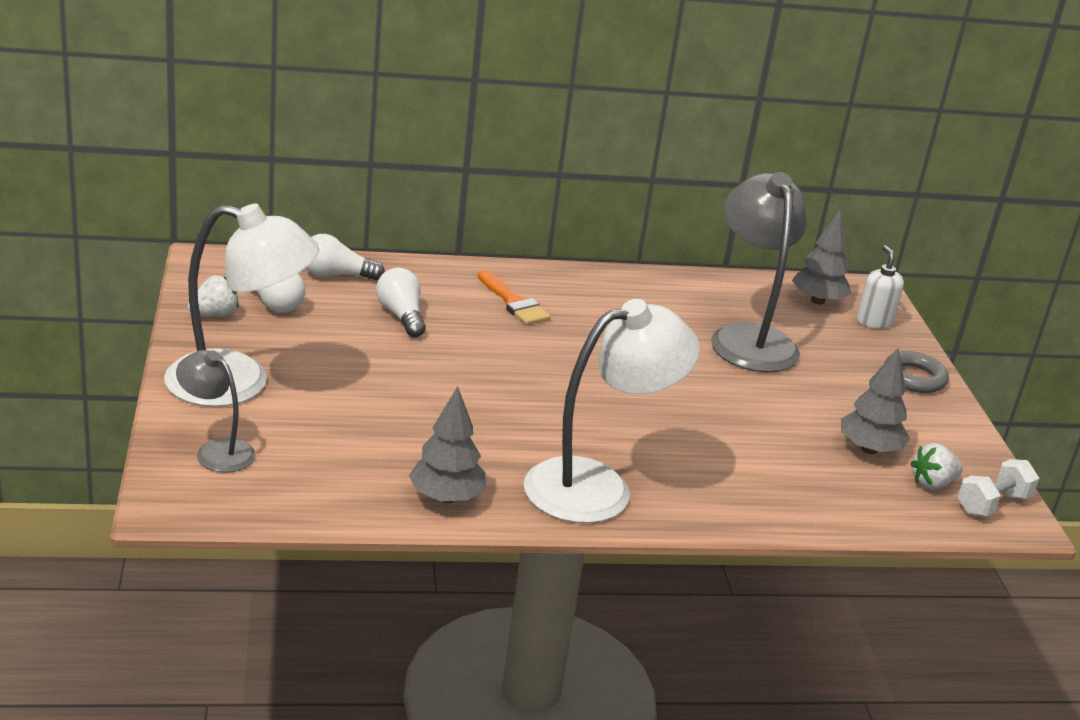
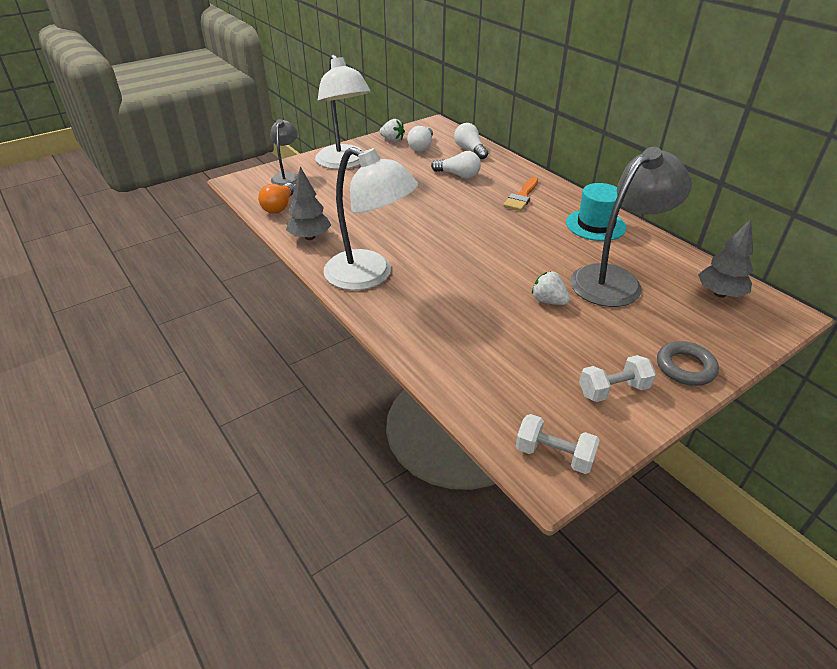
camera: 65 degrees right, 10 degrees up
(317, 492) = (279, 207): none -> orange light bulb
(401, 316) = (458, 175): white light bulb -> white light bulb turned 75 degrees clockwise
(630, 293) = (595, 225): none -> turquoise hat
(869, 449) = (547, 369): grey tree -> none
(874, 322) = (737, 327): white soap dispenser -> none
(923, 430) = (613, 390): none -> white dumbbell
(932, 483) = (541, 413): white strawberry -> white strawberry (548, 301)

